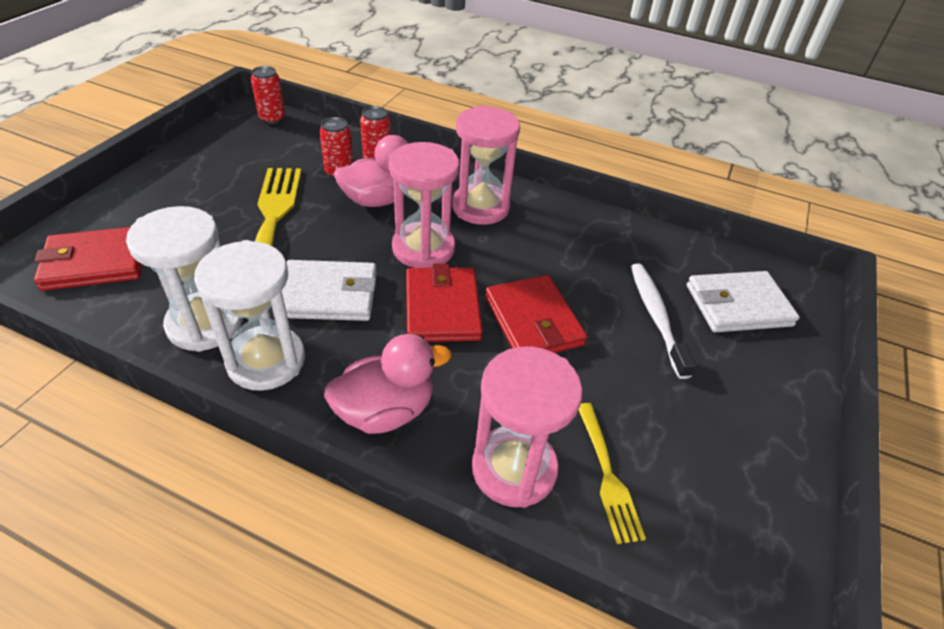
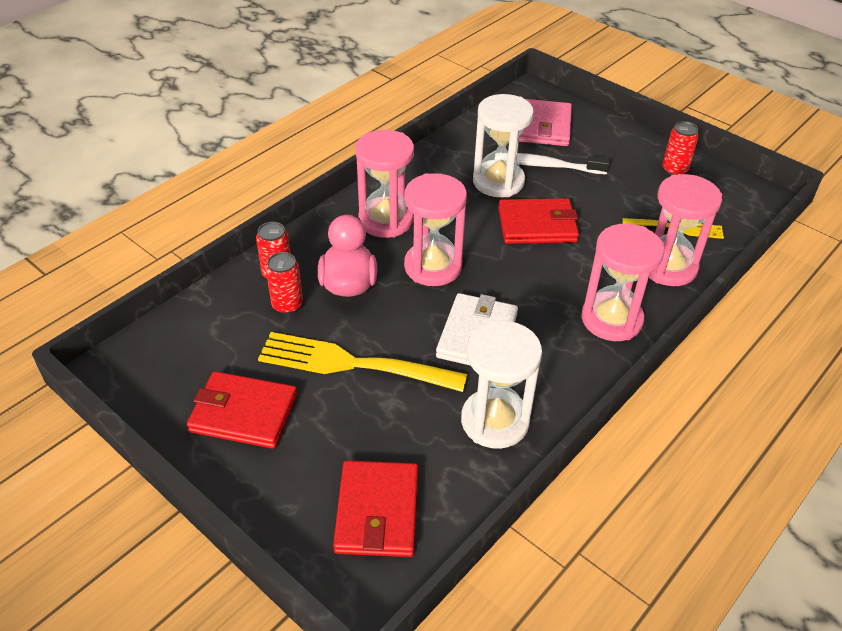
camera: 70 degrees left, 0 degrees up
(266, 361) = (548, 382): white hourglass -> white hourglass (498, 182)
(272, 118) = (142, 349): red can -> red can (674, 170)
(385, 411) = (611, 319): pink duck -> pink hourglass
(442, 308) = (511, 270): red wallet -> red wallet (244, 413)
(738, 305) = (544, 126): white wallet -> pink wallet

